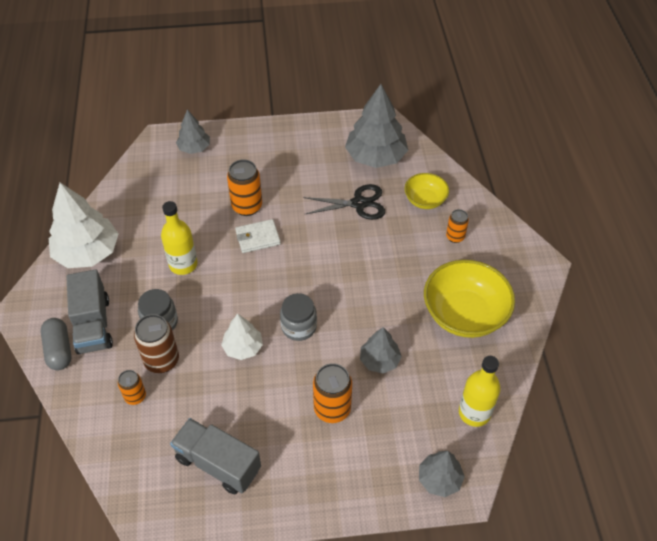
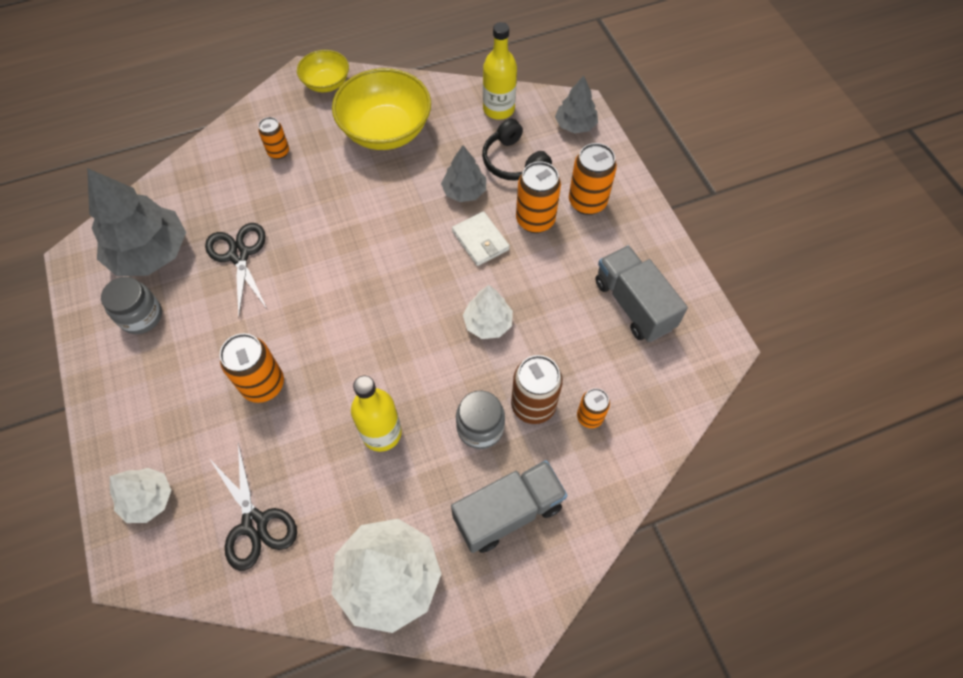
camera: 105 degrees left, 10 degrees up
(59, 350) = (559, 541): grey capsule -> none
(155, 193) = (254, 523): none -> black scissors
(194, 148) = (148, 499): grey tree -> white tree
(218, 463) = (633, 304): grey truck -> grey truck turned 135 degrees clockwise
(258, 238) = (317, 355): white wallet -> white wallet (480, 240)
(299, 327) = (443, 274): grey jar -> grey jar (141, 316)
(339, 460) = (587, 202): none -> orange can
(404, 409) = (513, 162): none -> black headphones
(425, 200) = (224, 188): yellow bowl -> yellow bowl (326, 83)

